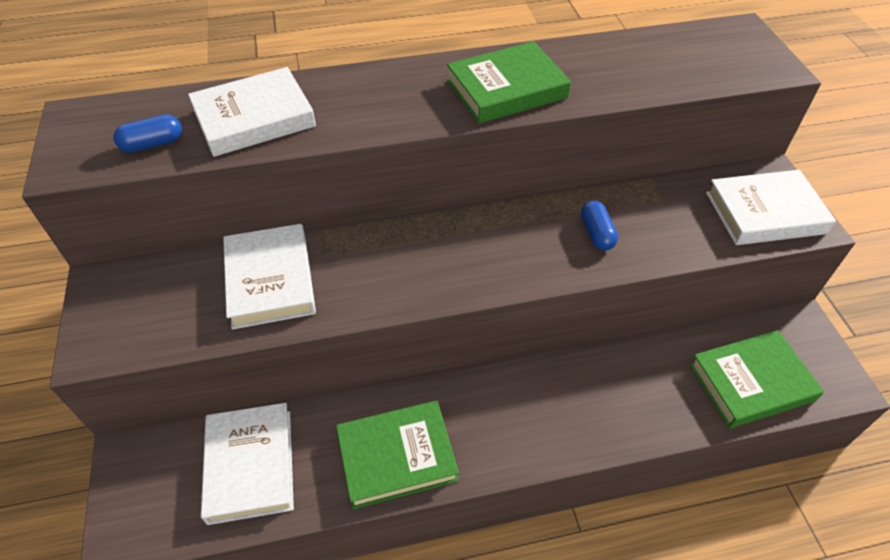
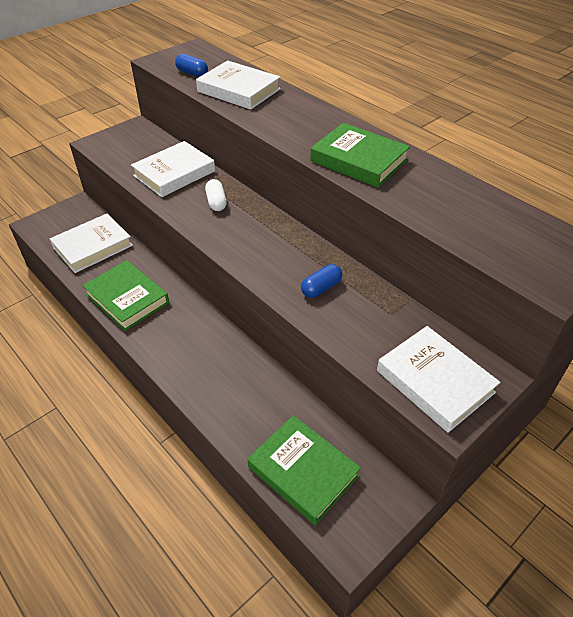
camera: 60 degrees right, 5 degrees down
(374, 261) = (216, 202): none -> white capsule

